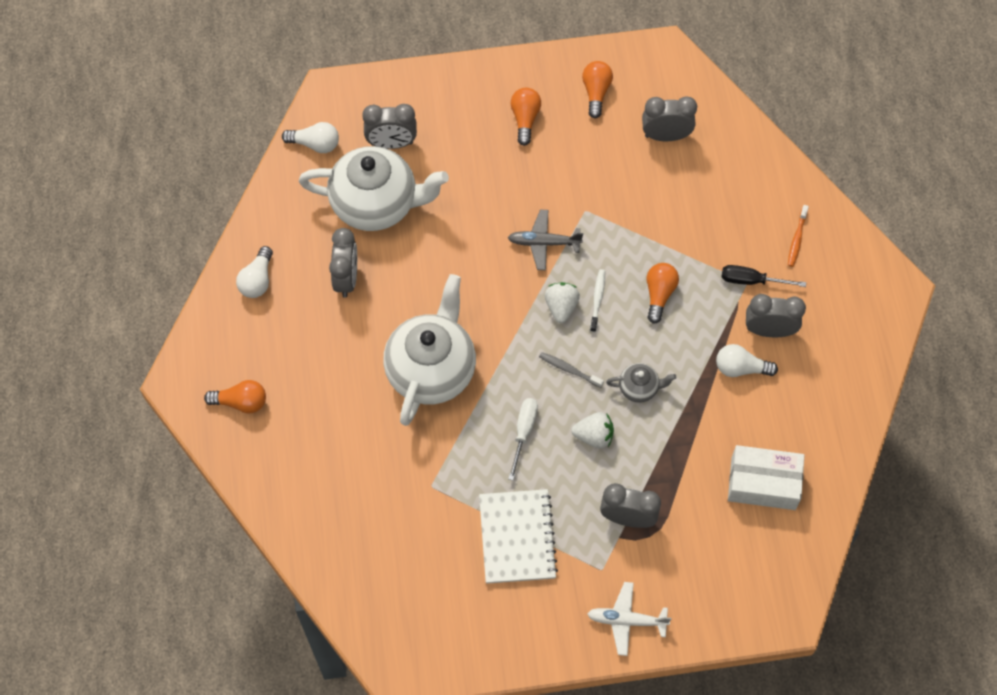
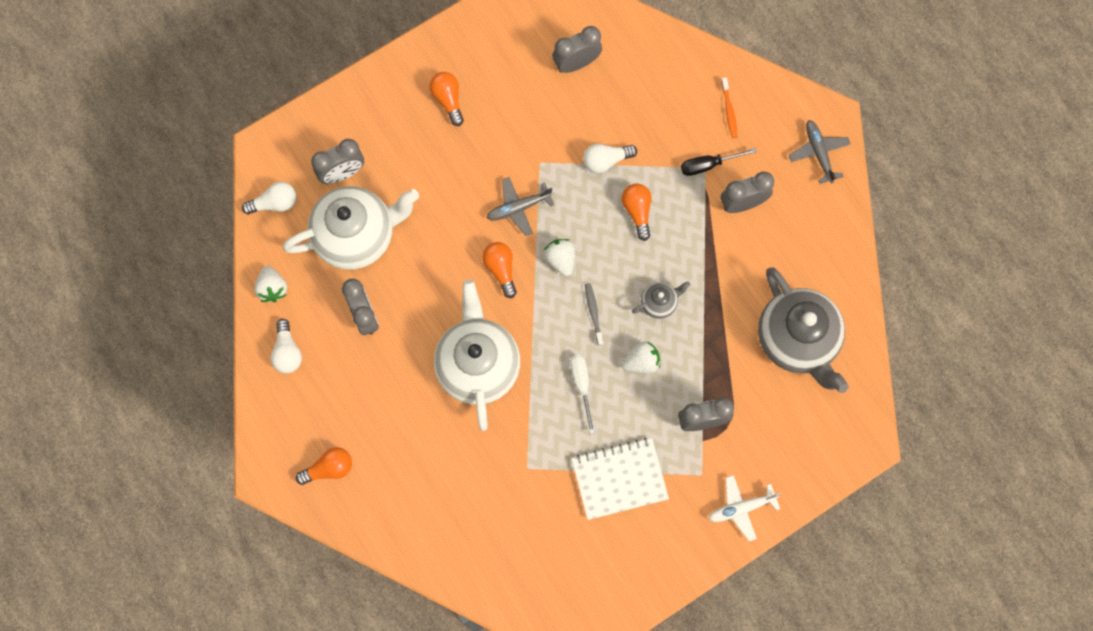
camera: 25 degrees left, 10 degrees up
(273, 218) = (272, 288): none -> white strawberry
(517, 537) = (619, 479): white notebook -> white notebook turned 75 degrees counterclockwise
(569, 369) = (593, 313): grey toothbrush -> grey toothbrush turned 75 degrees clockwise
(596, 92) = (498, 48): orange light bulb -> orange light bulb (501, 269)
(597, 299) = (588, 239): white toothbrush -> none
(741, 368) = (734, 247): white light bulb -> white light bulb (606, 161)
(763, 483) = (797, 340): white box -> grey teapot
(870, 315) = (818, 153): none -> grey plane

